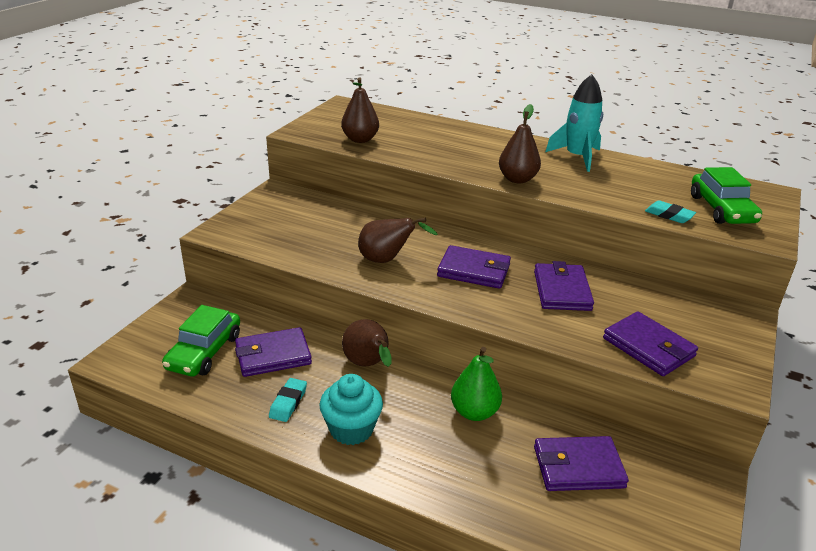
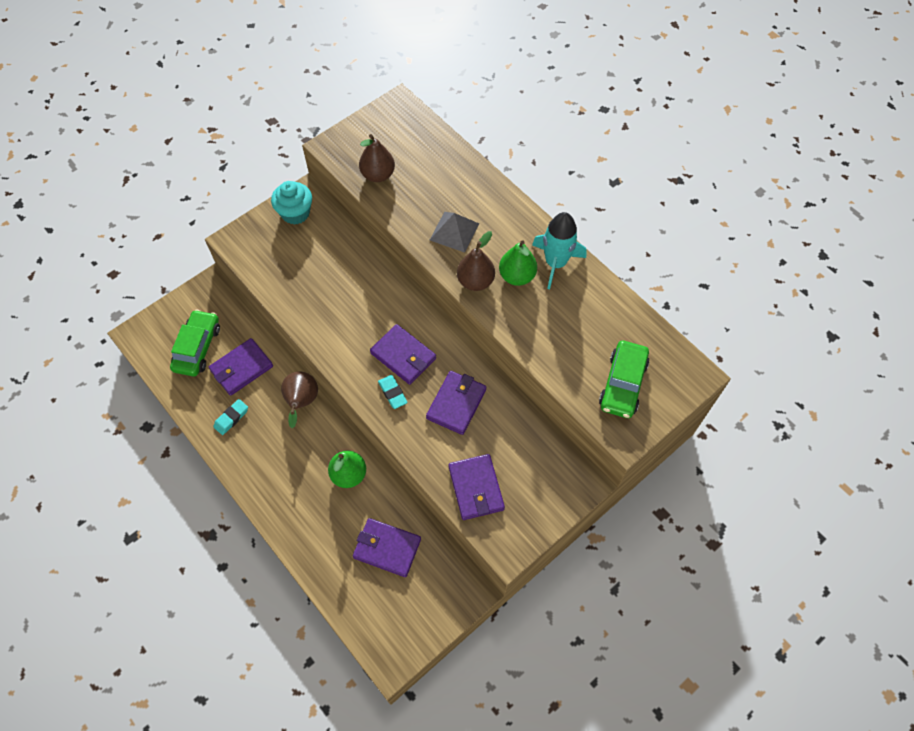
camera: 25 degrees right, 30 degrees up
(204, 352) = (198, 348): green car -> green car turned 150 degrees clockwise
(273, 355) = (241, 368): purple wallet -> purple wallet turned 45 degrees counterclockwise
(351, 429) = (260, 457): turquoise cupcake -> turquoise cupcake (295, 213)
(387, 260) = (344, 320): brown pear -> none
(466, 157) = (454, 231): none -> grey pyramid
(552, 170) = (517, 276): none -> green pear
(669, 215) = (568, 376): turquoise eraser -> turquoise eraser (392, 393)

